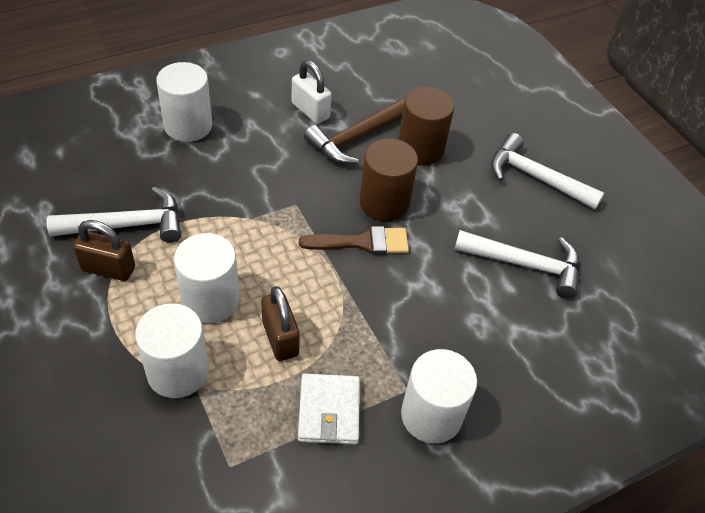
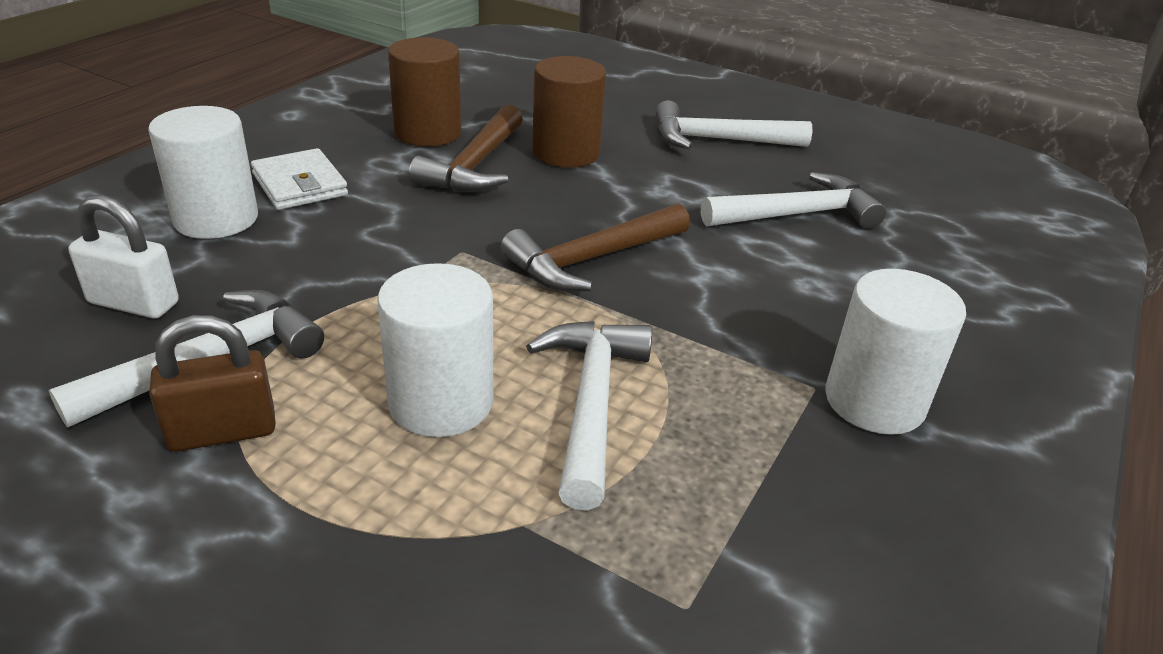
camera: 30 degrees left, 15 degrees down
(177, 371) = (475, 518): white cylinder -> none
(280, 338) = (592, 403): brown padlock -> white hammer
(310, 111) = (388, 156): white padlock -> white padlock (134, 303)
(329, 411) = (749, 459): white wallet -> white wallet (300, 185)
(362, 242) = (592, 259): brown brush -> brown hammer
(384, 202) = (576, 212): brown cylinder -> brown cylinder (428, 133)

